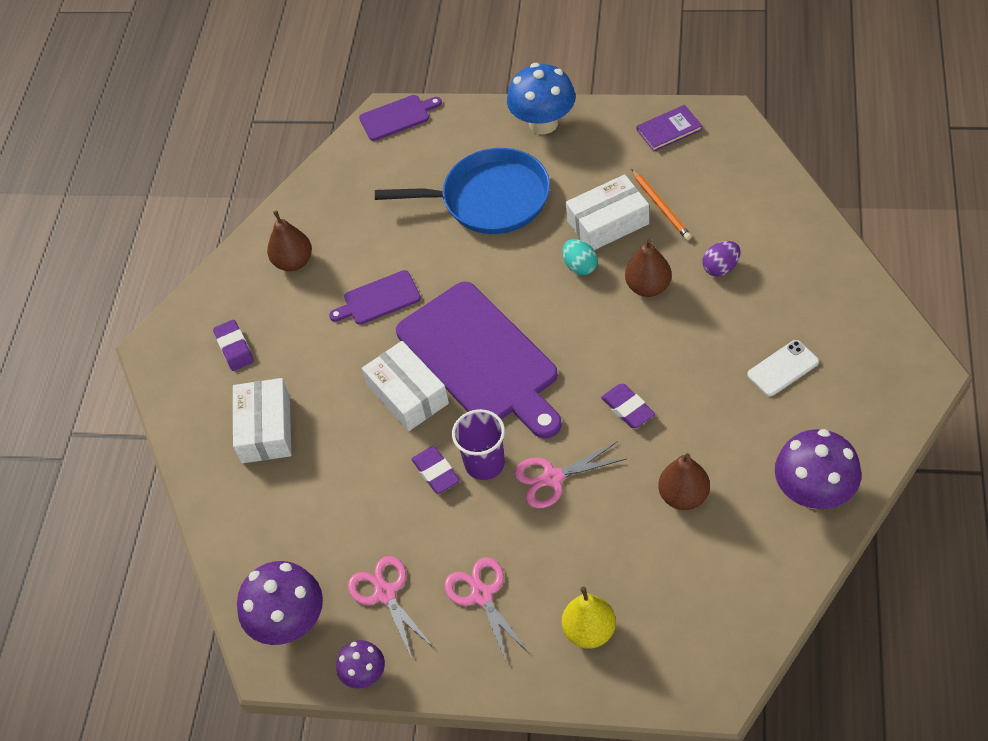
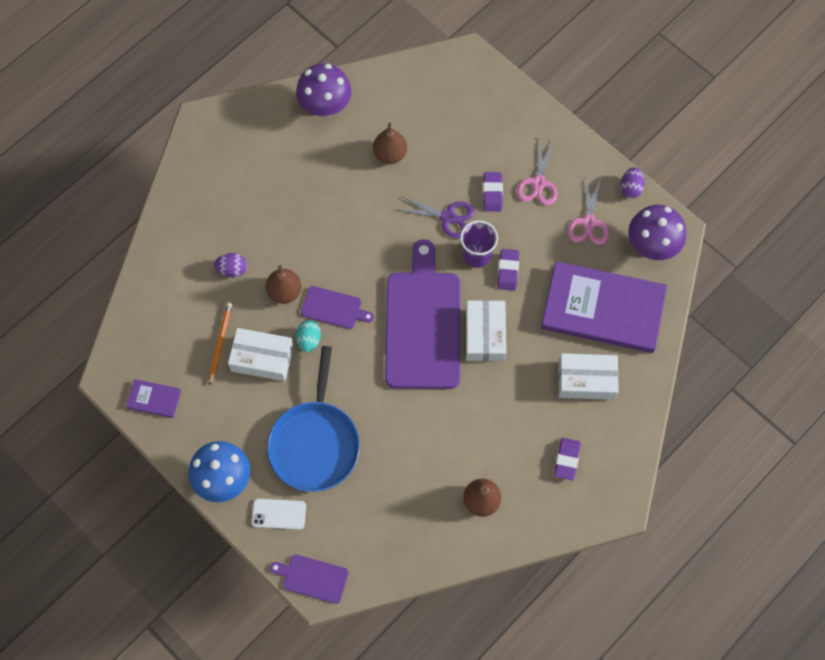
camera: 150 degrees left, 15 degrees up
(265, 429) = (586, 380): white box -> white box turned 60 degrees clockwise
(298, 510) = (603, 309): none -> purple book
(364, 675) = (630, 188): purple mushroom -> purple egg
(378, 299) = (449, 421): purple cutting board -> purple cutting board (334, 308)
(489, 199) = (315, 443): blue pan -> blue pan turned 120 degrees counterclockwise
(552, 478) = (447, 217): pink scissors -> purple scissors
(589, 631) = (500, 125): yellow pear -> none
(627, 409) = (371, 225): purple eraser -> purple eraser (492, 193)
(782, 368) = (267, 181): white phone -> white phone (279, 514)

